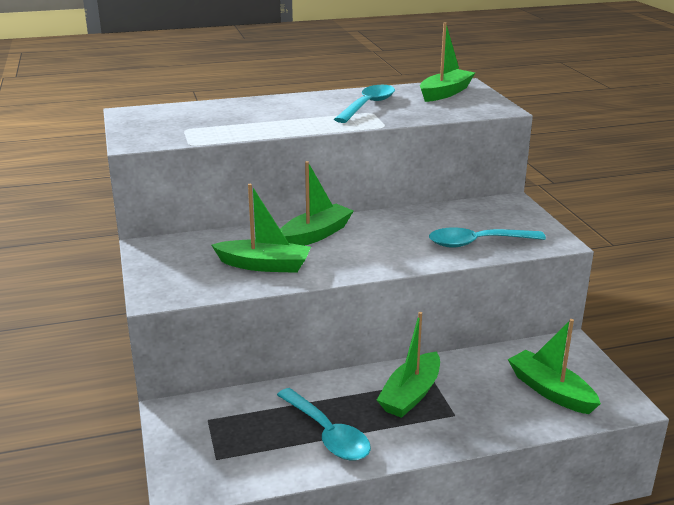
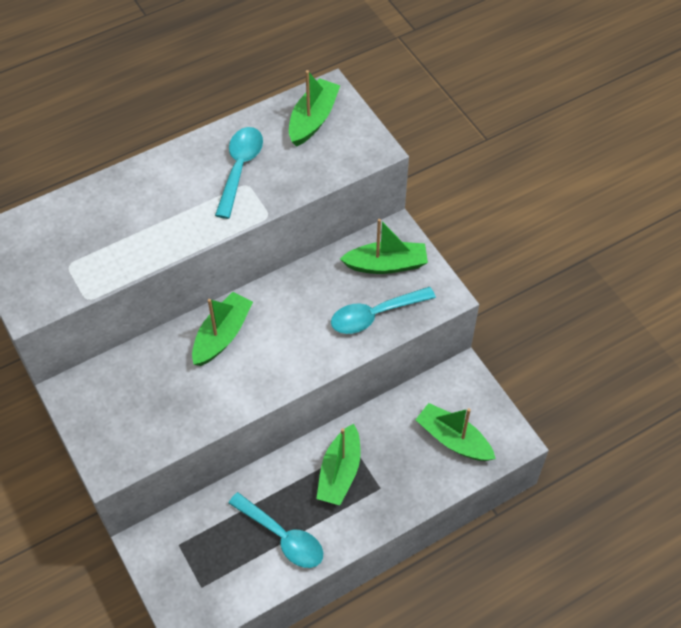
camera: 15 degrees left, 30 degrees up
(264, 265) = (190, 397): green boat -> green boat (386, 264)

